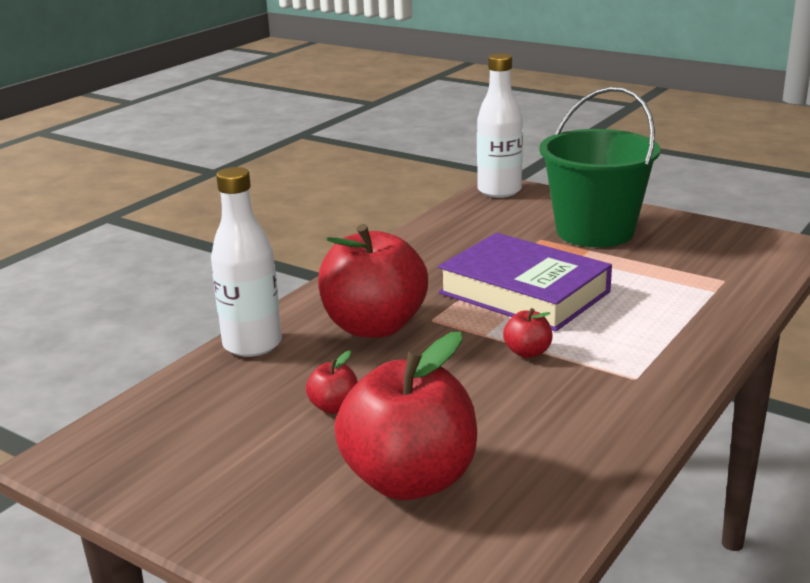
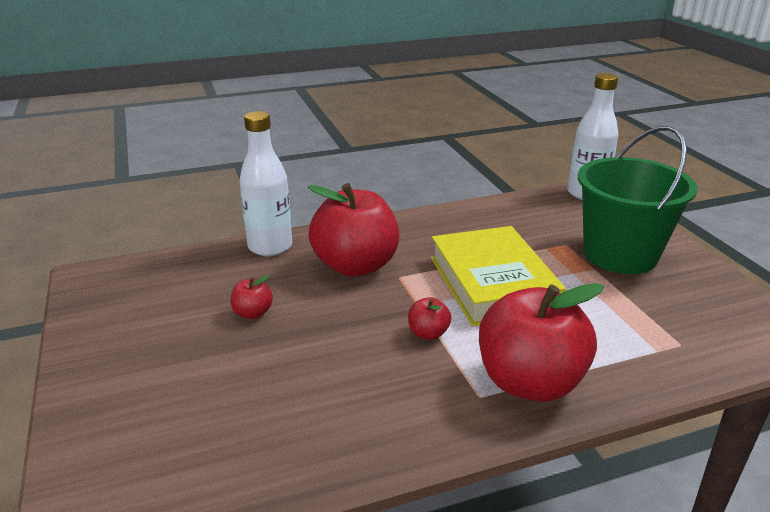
camera: 35 degrees right, 5 degrees up
(410, 480) = (220, 391): red apple -> red apple (529, 382)
(524, 292) = (492, 283): purple book -> yellow book

